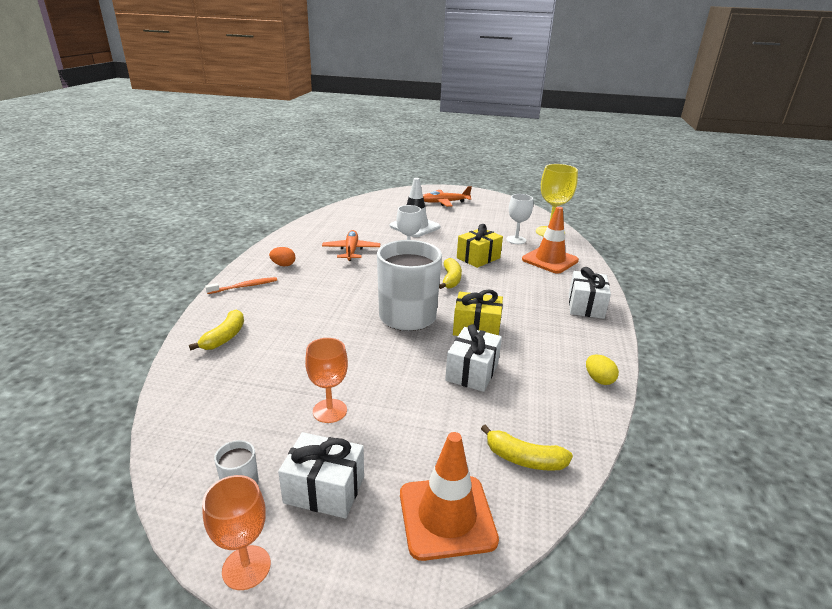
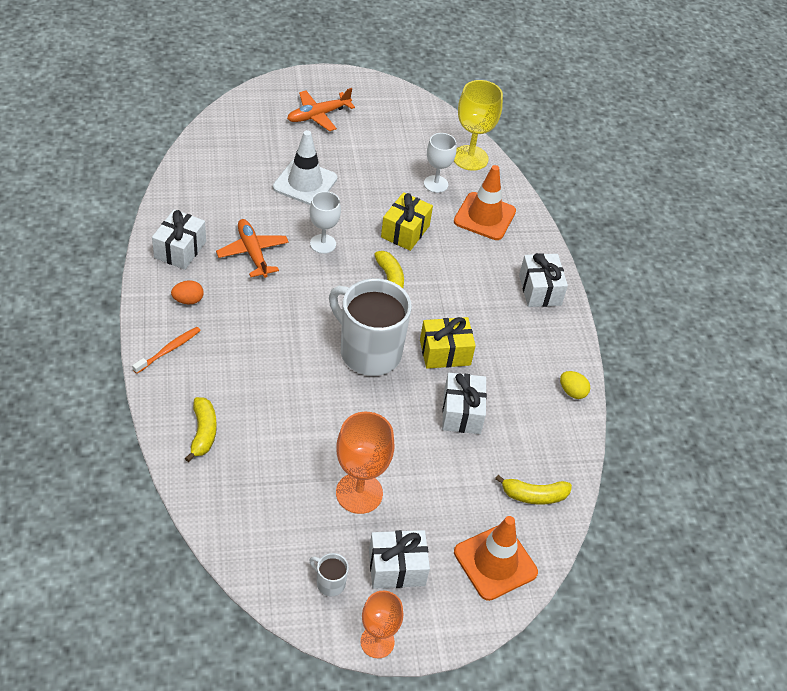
camera: 25 degrees left, 20 degrees up
(300, 242) = (180, 250): none -> white gift
(329, 411) = (359, 493): orange goblet -> orange goblet, size x1.51

